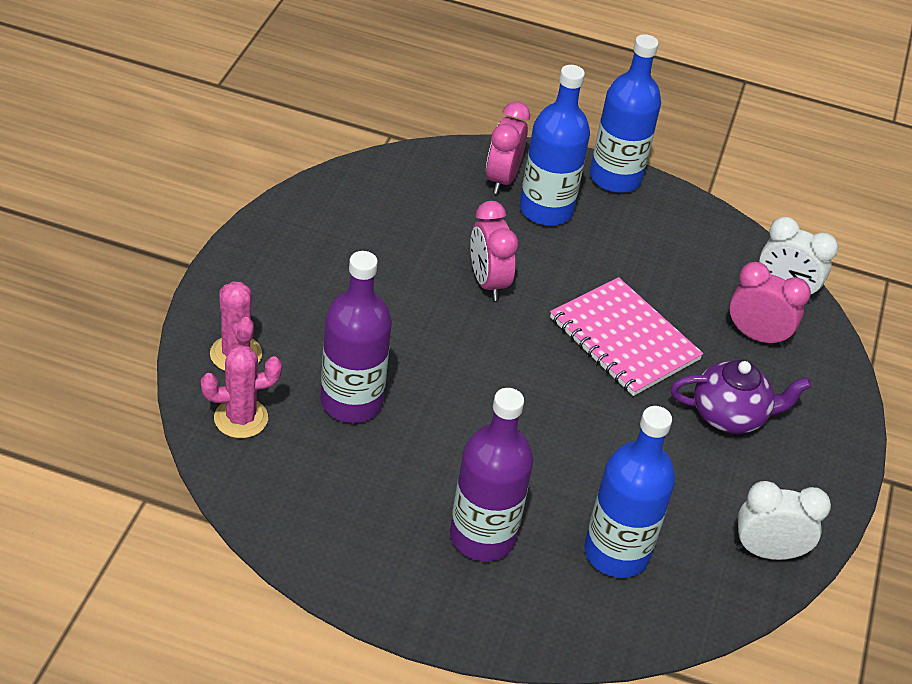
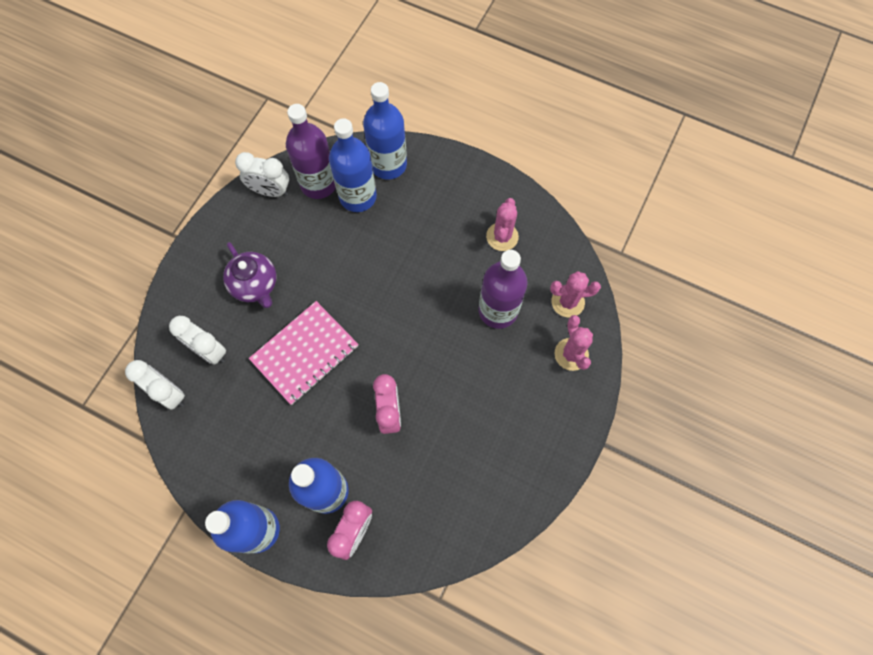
camera: 165 degrees left, 25 degrees up
(355, 505) = (502, 236): none -> pink cactus
(482, 537) = (432, 212): purple bottle -> purple bottle (318, 184)
(579, 612) = (388, 164): none -> blue bottle
(624, 339) = (305, 353): pink notebook -> pink notebook turned 75 degrees clockwise
(730, 416) = (255, 285): purple teapot -> purple teapot turned 135 degrees counterclockwise
(756, 336) = (209, 351): pink clock -> white clock

